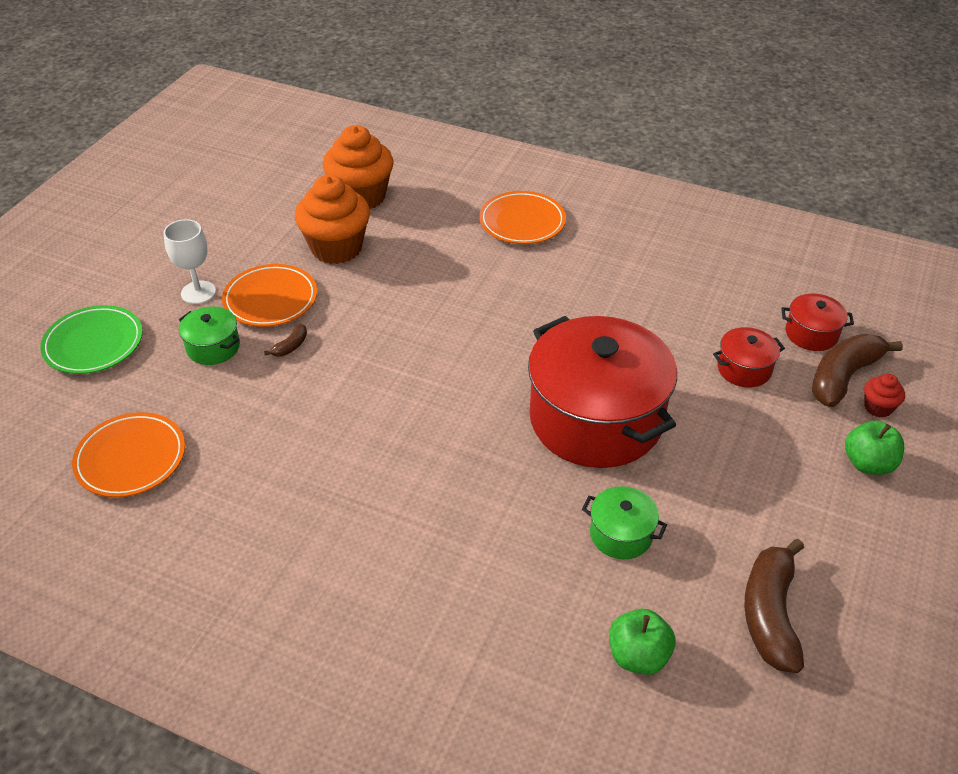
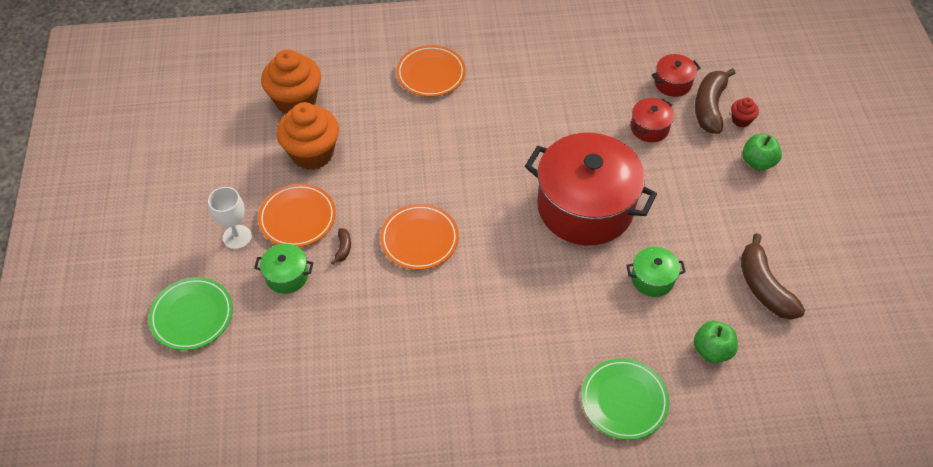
camera: 30 degrees left, 10 degrees up
(131, 458) = (300, 388): orange plate -> orange plate (419, 239)
(474, 656) = (624, 401): none -> green plate

